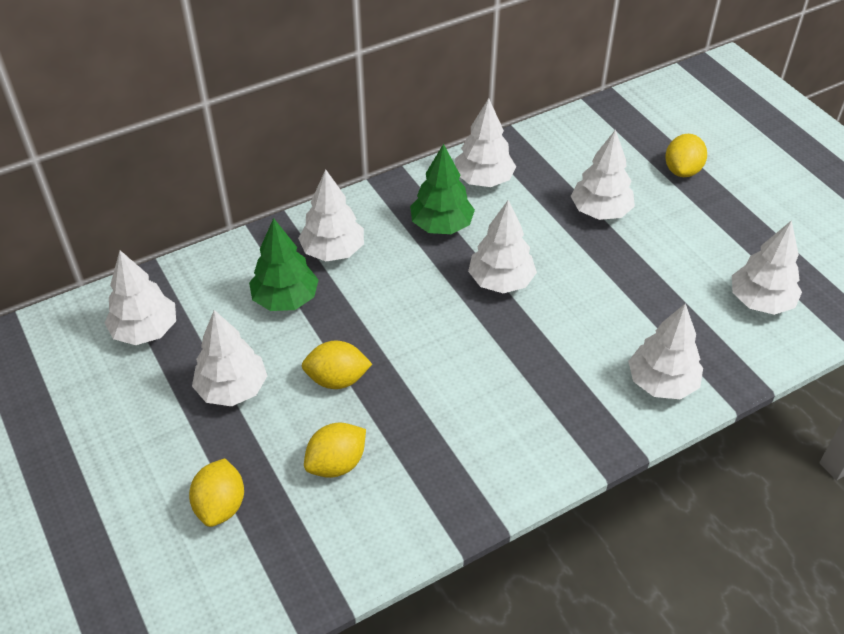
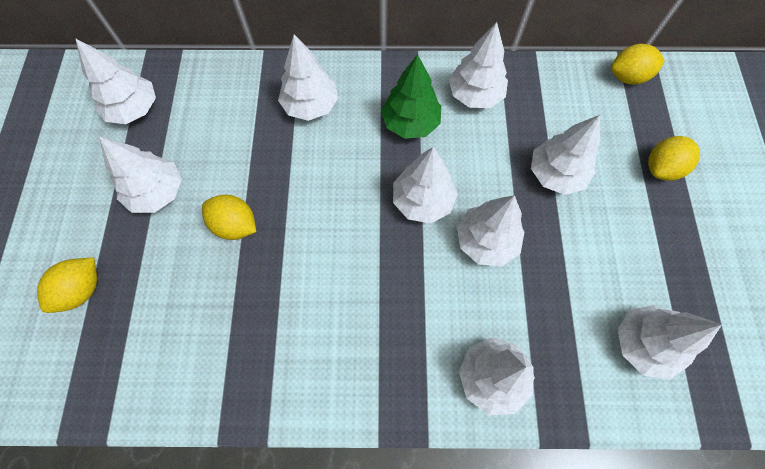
camera: 30 degrees right, 20 degrees up
(286, 299) = (247, 132): green tree -> none
(336, 463) = (183, 301): yellow lemon -> yellow lemon (628, 77)
(580, 287) = (486, 241): none -> white tree

